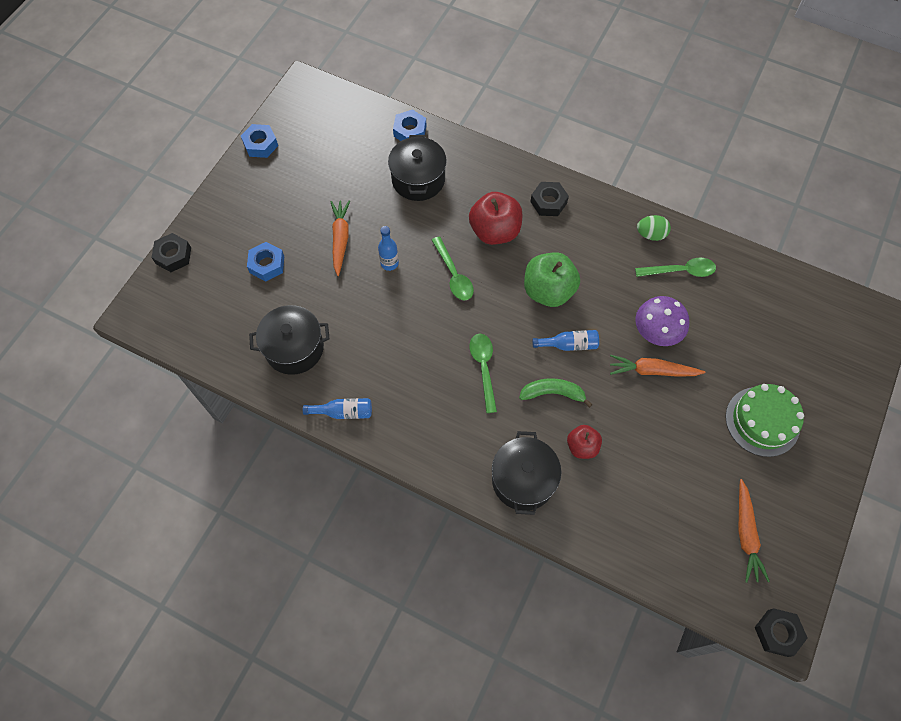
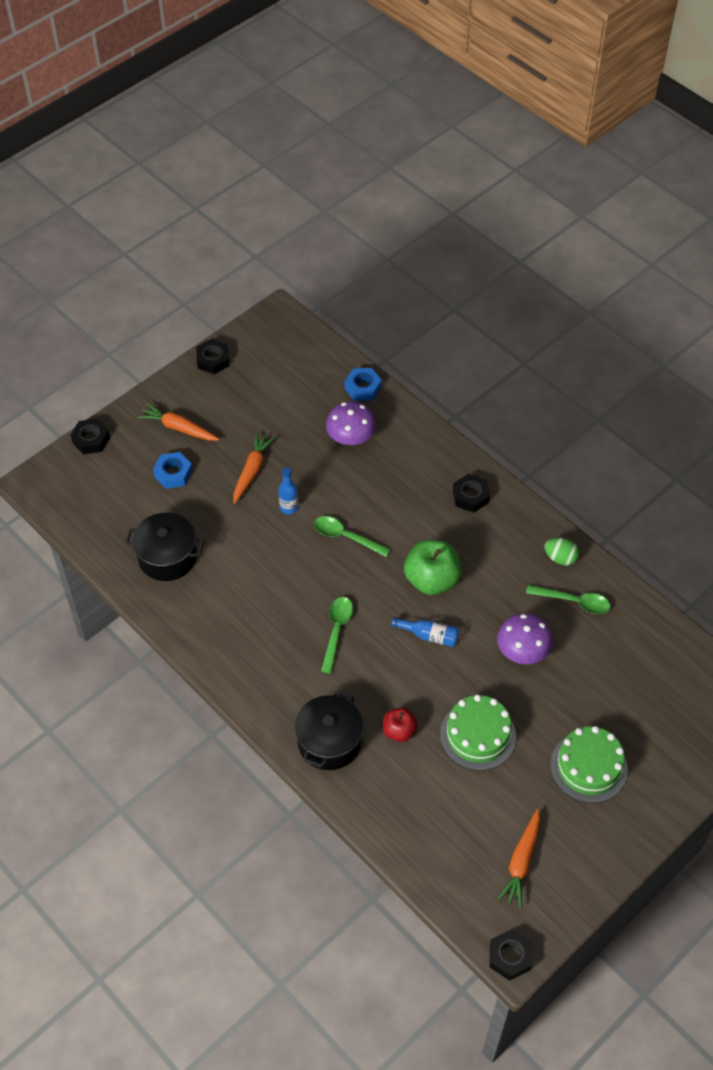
camera: 20 degrees right, 10 degrees down
(260, 144) = (213, 360): blue nut -> black nut
(343, 412) = (189, 628): blue bottle -> none
(418, 179) = (350, 437): black pot -> purple mushroom
(453, 275) = (346, 537): green spoon -> green spoon turned 120 degrees clockwise
(495, 231) = (404, 508): red apple -> none
(553, 393) = (393, 674): green banana -> none
(652, 370) = (500, 685): orange carrot -> orange carrot (179, 428)
(653, 425) = (477, 735): none -> green cake

